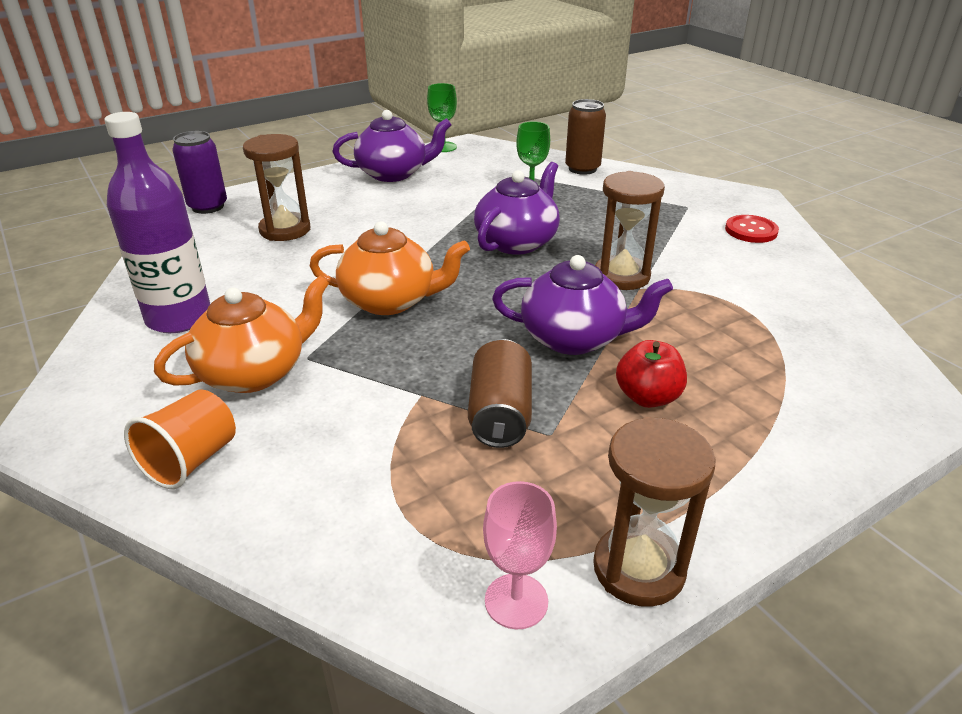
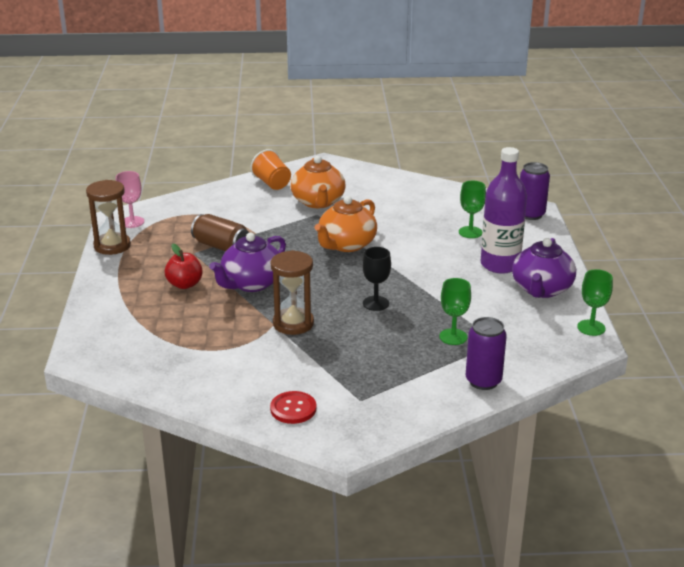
camera: 120 degrees right, 5 degrees down
(179, 318) = (387, 192): purple bottle -> purple bottle (500, 265)
(285, 230) = (470, 232): brown hourglass -> green goblet
(517, 242) = (376, 303): purple teapot -> black goblet
(582, 169) = (483, 381): brown can -> purple can

